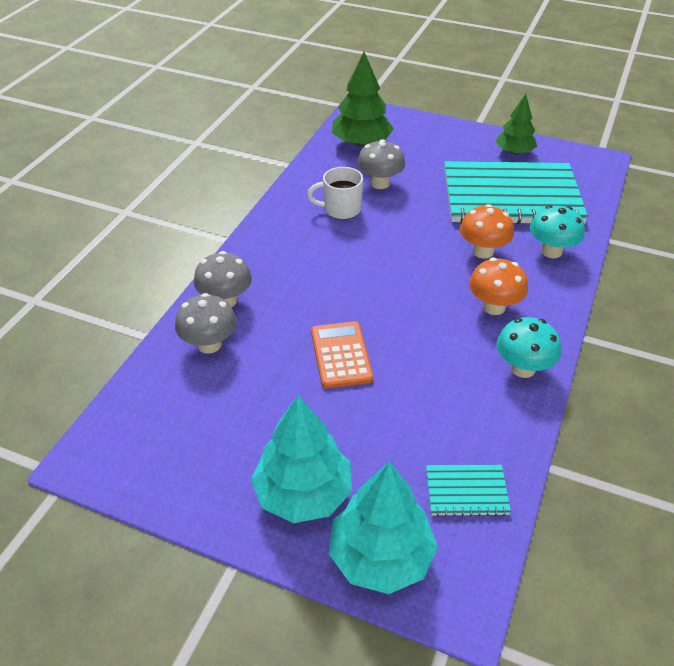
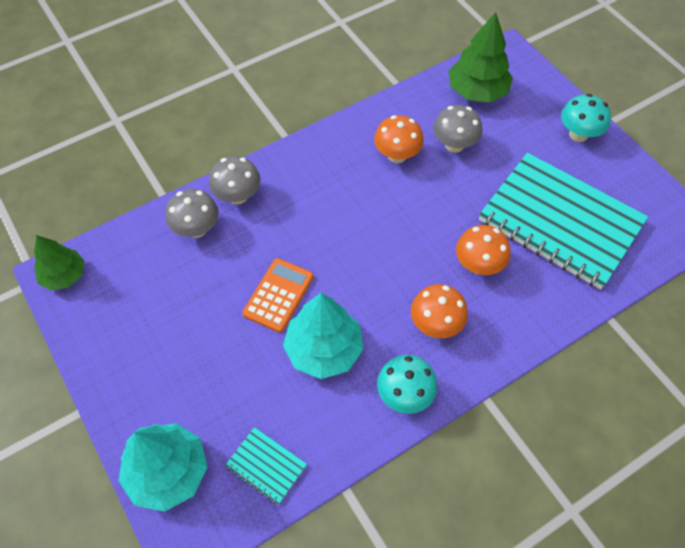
camera: 35 degrees right, 15 degrees up
(303, 493) = (160, 391): turquoise tree -> turquoise tree (324, 350)
(341, 209) = (397, 155): white mug -> orange mushroom
(514, 152) = (613, 173): green tree -> green tree (64, 275)
(551, 251) = (540, 300): turquoise mushroom -> turquoise mushroom (578, 134)

